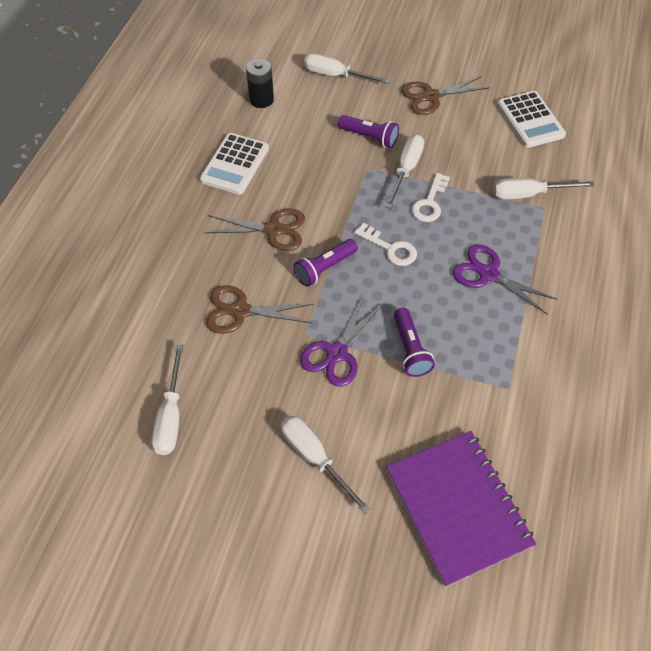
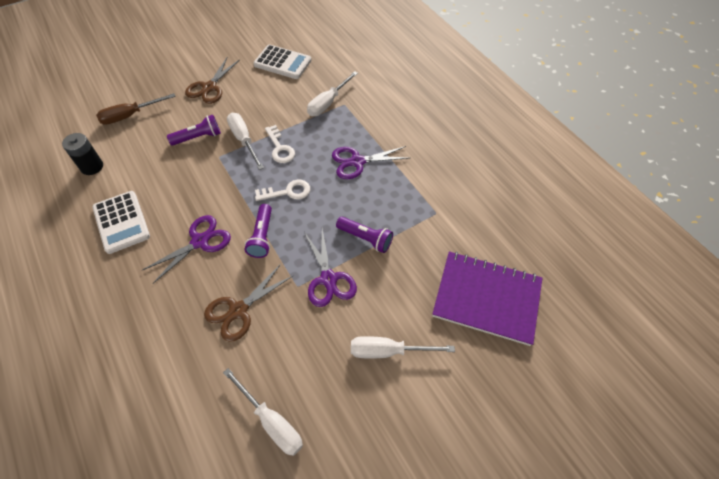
camera: 50 degrees left, 0 degrees up
(273, 229) = (200, 241): brown scissors -> purple scissors
(336, 75) = (130, 115): white screwdriver -> brown screwdriver

